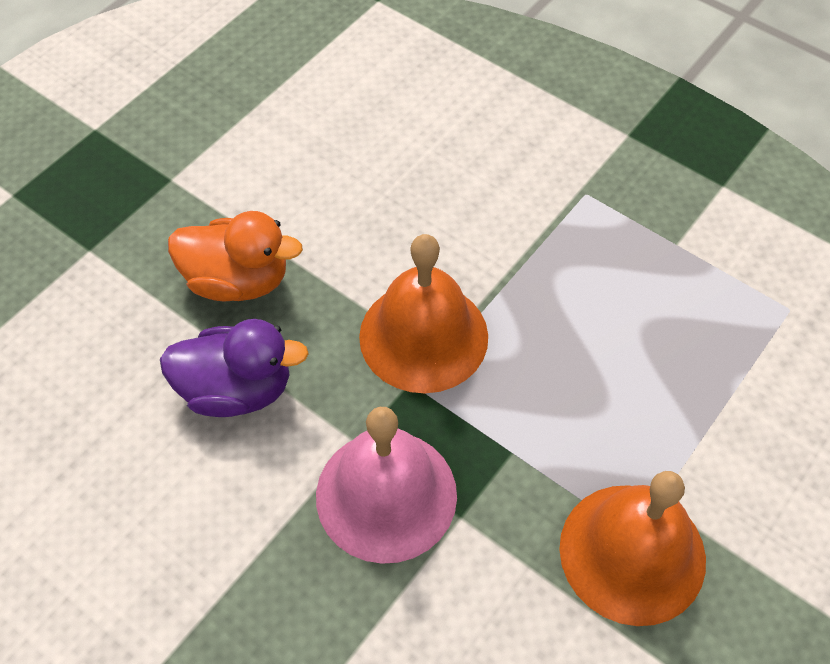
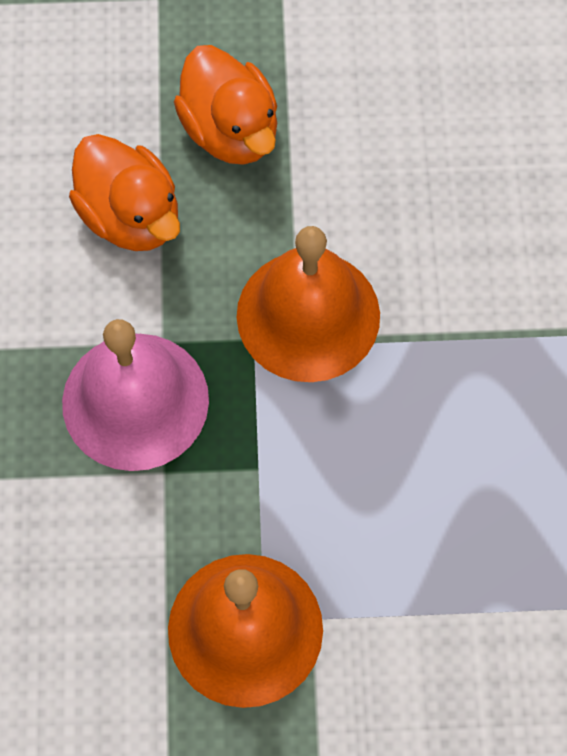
camera: 50 degrees right, 10 degrees up
(237, 389) = (131, 216): purple duck -> orange duck

